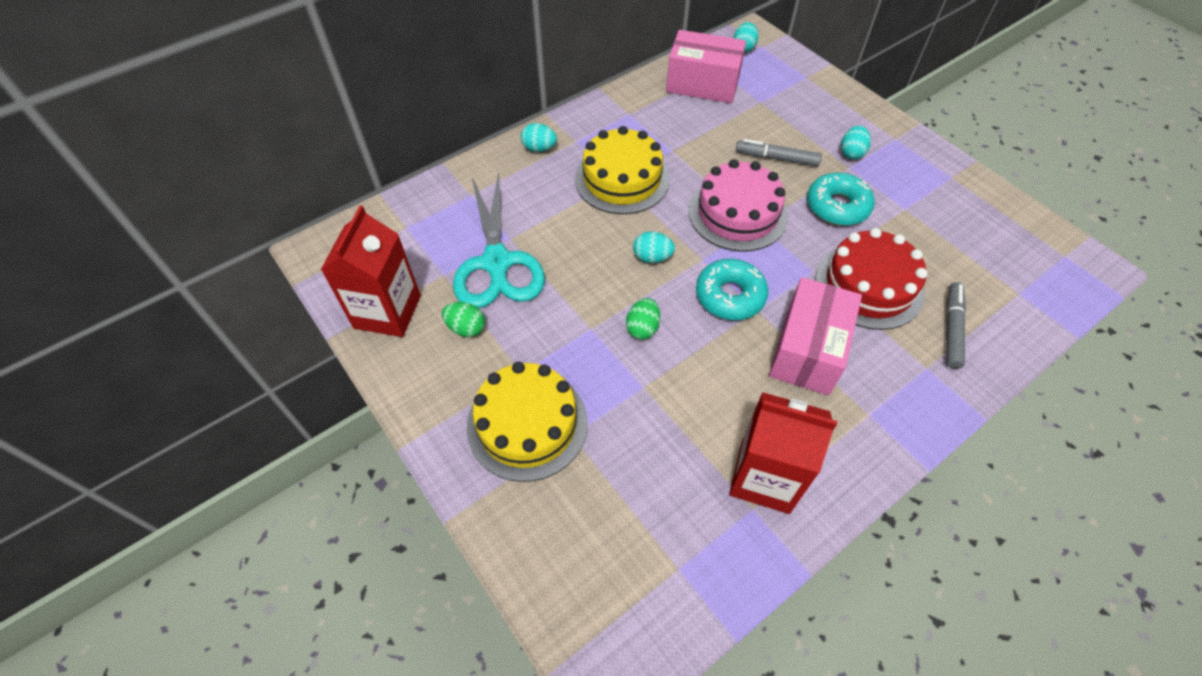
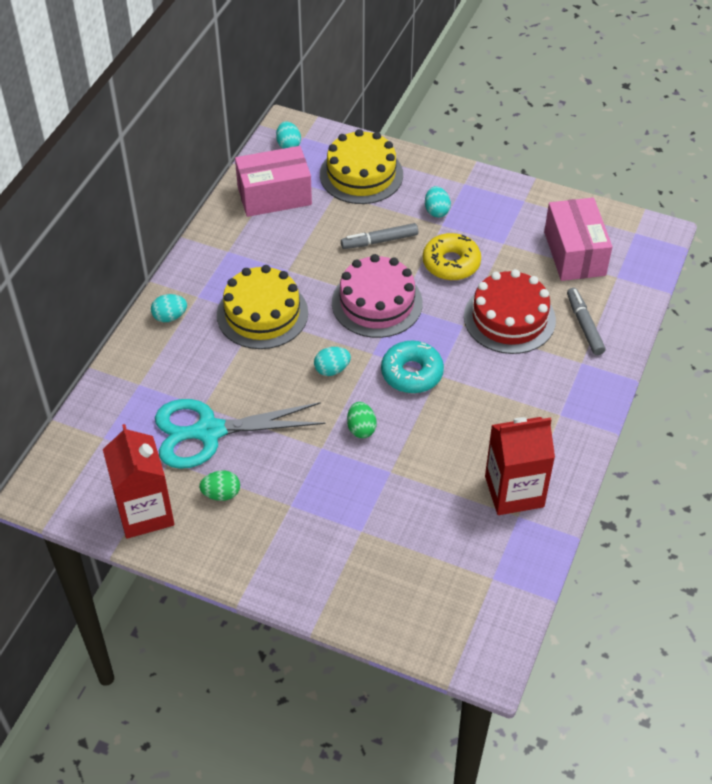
camera: 30 degrees left, 5 degrees down
(497, 264) = (208, 432): turquoise scissors -> turquoise scissors turned 120 degrees clockwise
(527, 424) = (322, 539): yellow cake -> yellow cake (361, 174)
(807, 350) = (493, 388): pink box -> pink box (574, 253)
(837, 206) = (451, 263): turquoise donut -> yellow donut

